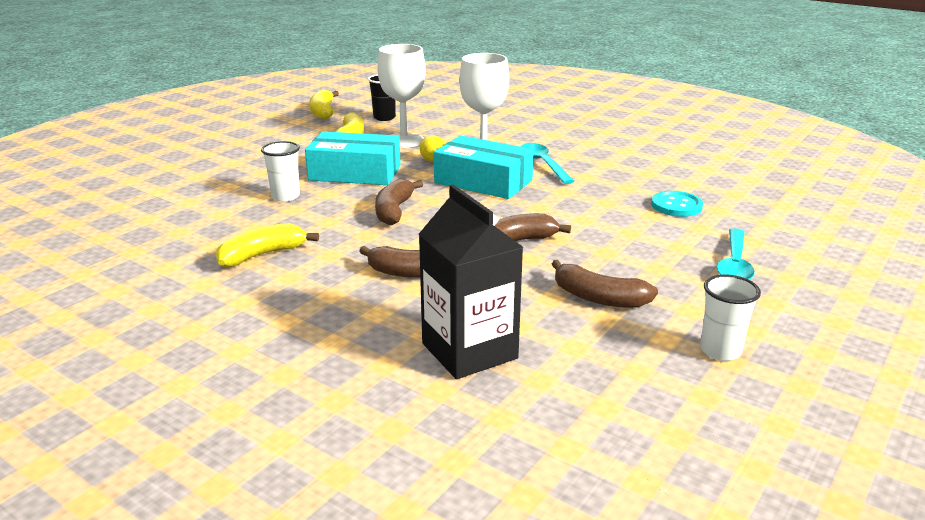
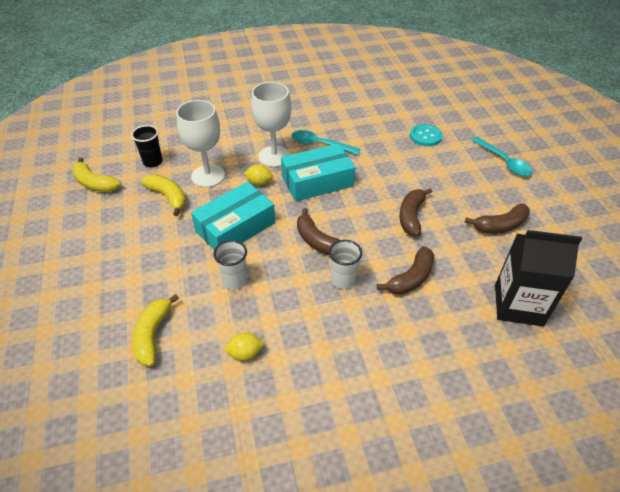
camera: 50 degrees left, 20 degrees up
(202, 230) = (245, 353): none -> yellow lemon
(262, 255) = (320, 337): yellow banana -> yellow banana (153, 335)
(720, 351) = (577, 220): white cup -> white cup (343, 280)

